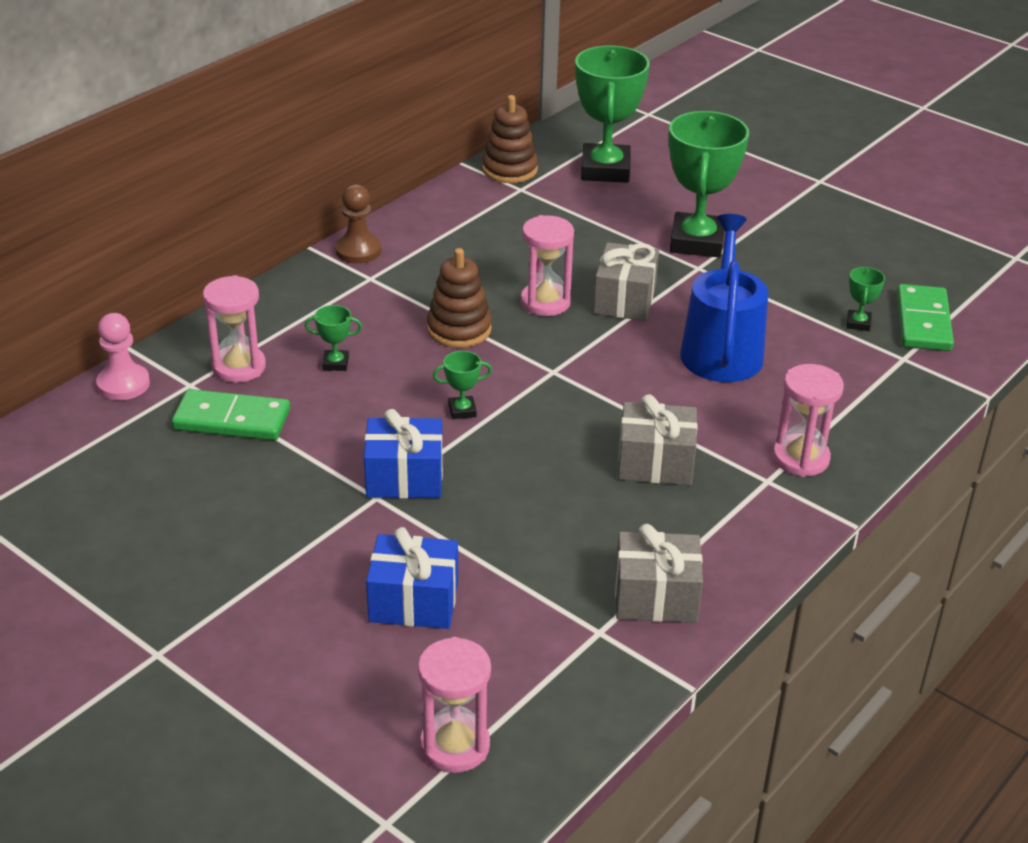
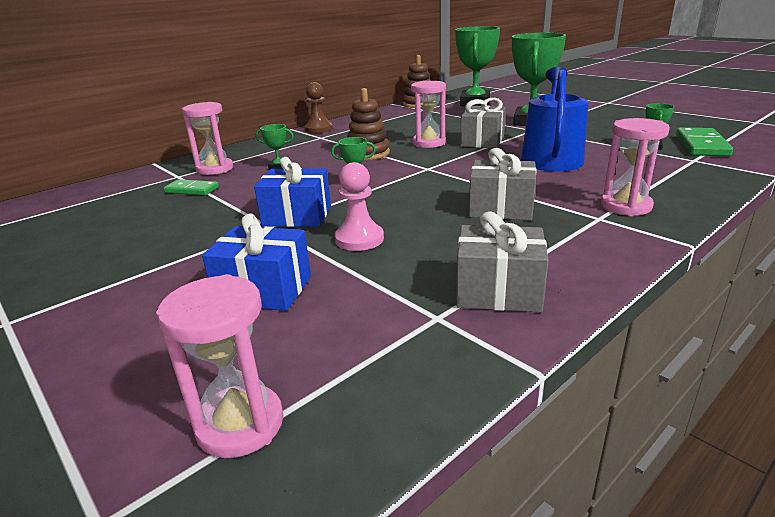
camera: 10 degrees right, 10 degrees down
(123, 384) = (135, 176): pink pawn -> pink pawn (359, 239)
(232, 420) = (192, 190): green domino -> green domino, size x0.63

